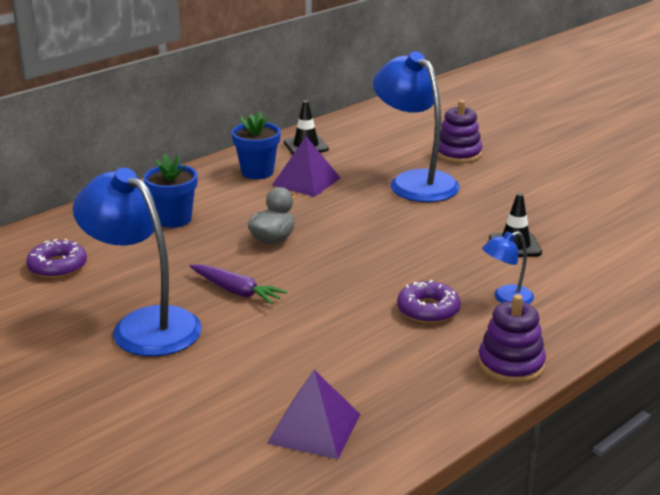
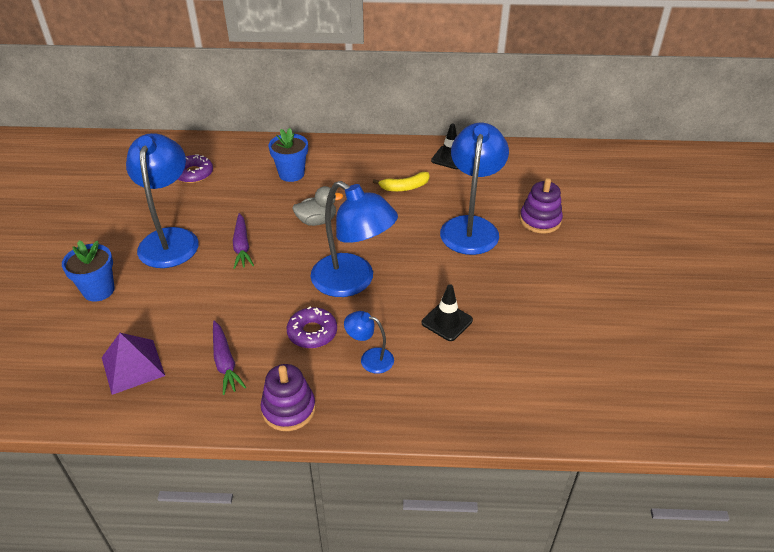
camera: 45 degrees right, 15 degrees up
(257, 172) = (388, 164): blue flower pot -> blue flower pot (99, 290)
(306, 181) = (404, 187): purple pyramid -> yellow banana
(392, 261) = (353, 282): none -> blue lamp
(395, 372) = (225, 362): none -> purple carrot

